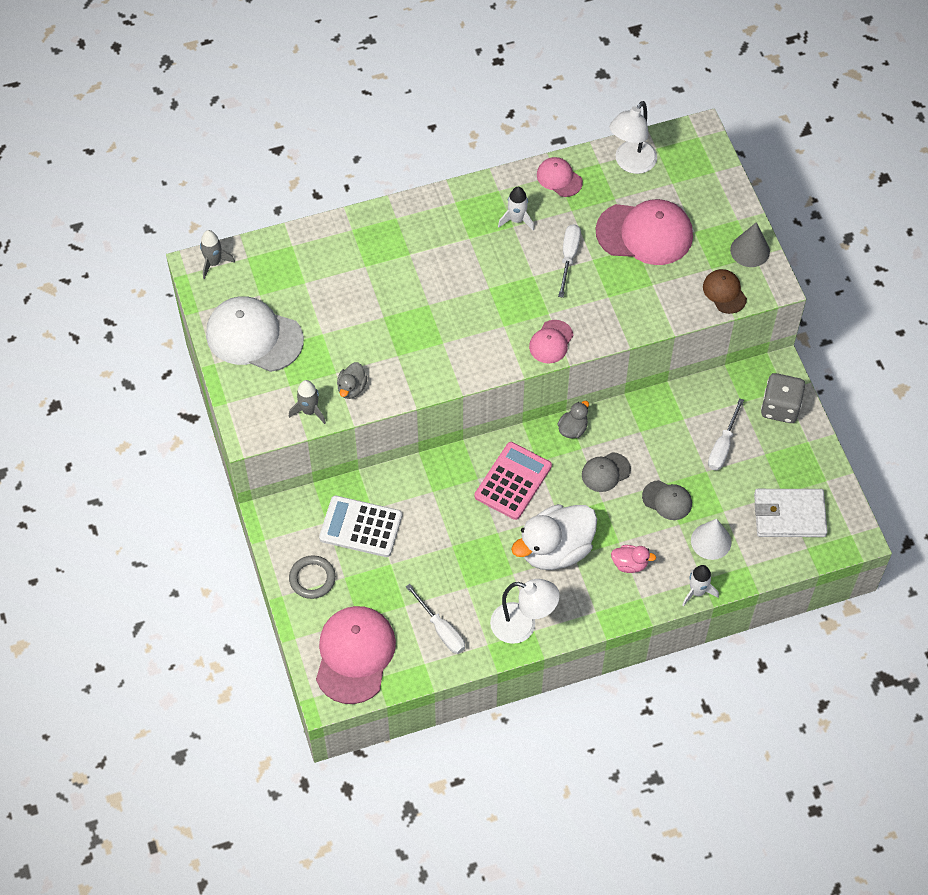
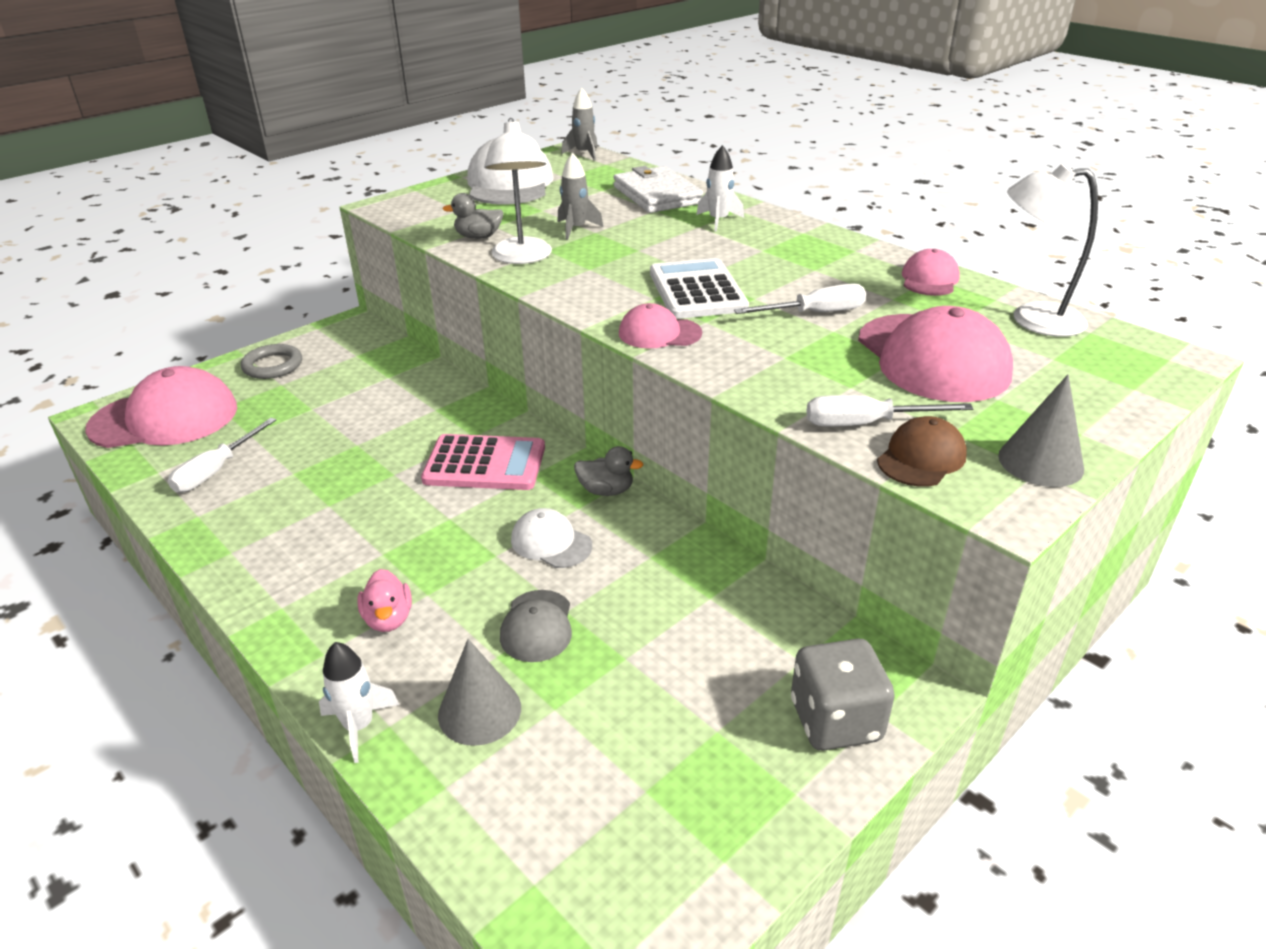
camera: 65 degrees right, 25 degrees down
(309, 411) = (430, 224): grey rocket -> grey rocket (576, 229)
(360, 527) = (358, 376): white calculator -> white calculator (697, 290)
(516, 220) = (827, 269): white rocket -> white rocket (718, 221)
(522, 626) = (236, 539): white lamp -> white lamp (522, 257)
(555, 549) = (385, 532): white duck -> none
(605, 472) = (551, 542): grey cap -> white cap
(711, 541) = (479, 711): white cone -> grey cone
(722, 446) = (691, 664): white screwdriver -> white screwdriver (866, 424)
(789, 515) = (600, 820): white wallet -> white wallet (657, 195)

